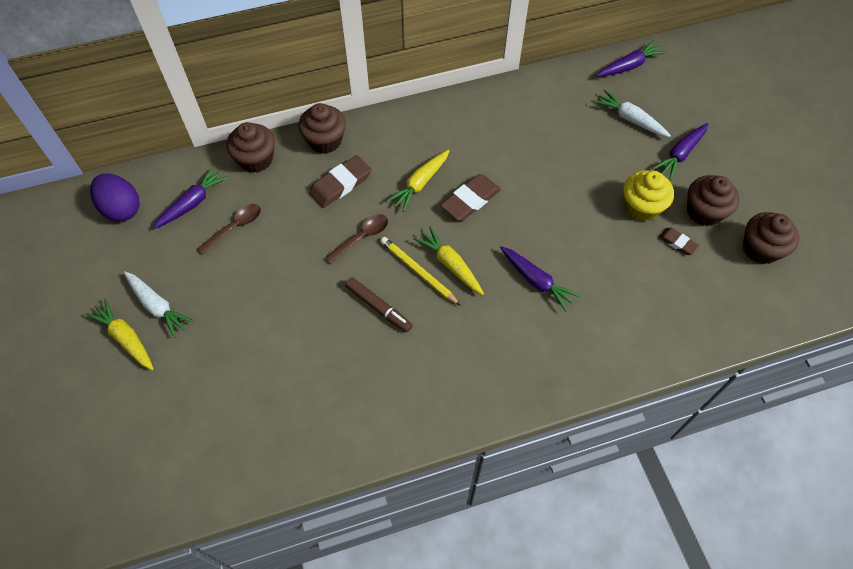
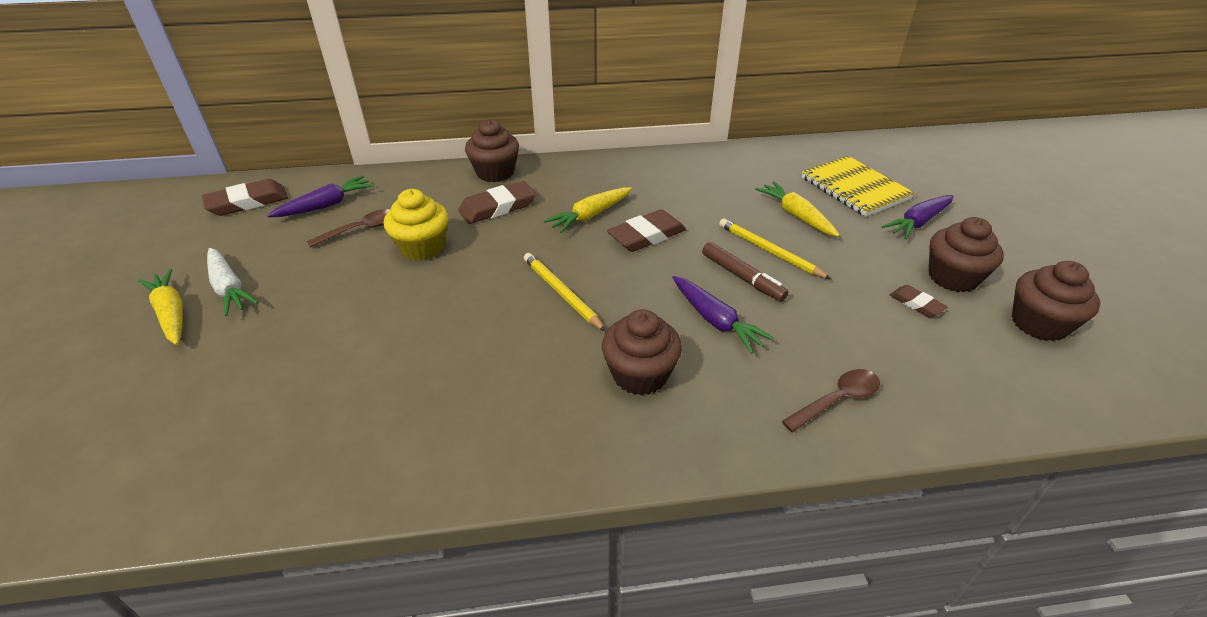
camera: 10 degrees right, 20 degrees down
(122, 209) = (247, 202): purple egg -> brown eraser
(256, 159) = (413, 179): brown cupcake -> brown cupcake (640, 374)
(362, 237) = (503, 254): brown spoon -> brown spoon (837, 400)
(378, 307) = (497, 322): brown marker -> brown marker (741, 277)
(450, 264) = (604, 291): yellow carrot -> yellow carrot (796, 216)
(568, 204) = (769, 251): none -> yellow pencil
(629, 66) = (855, 148): purple carrot -> none
(630, 119) = (854, 188): white carrot -> yellow notebook
(641, 207) = (866, 264): yellow cupcake -> yellow cupcake (422, 247)

